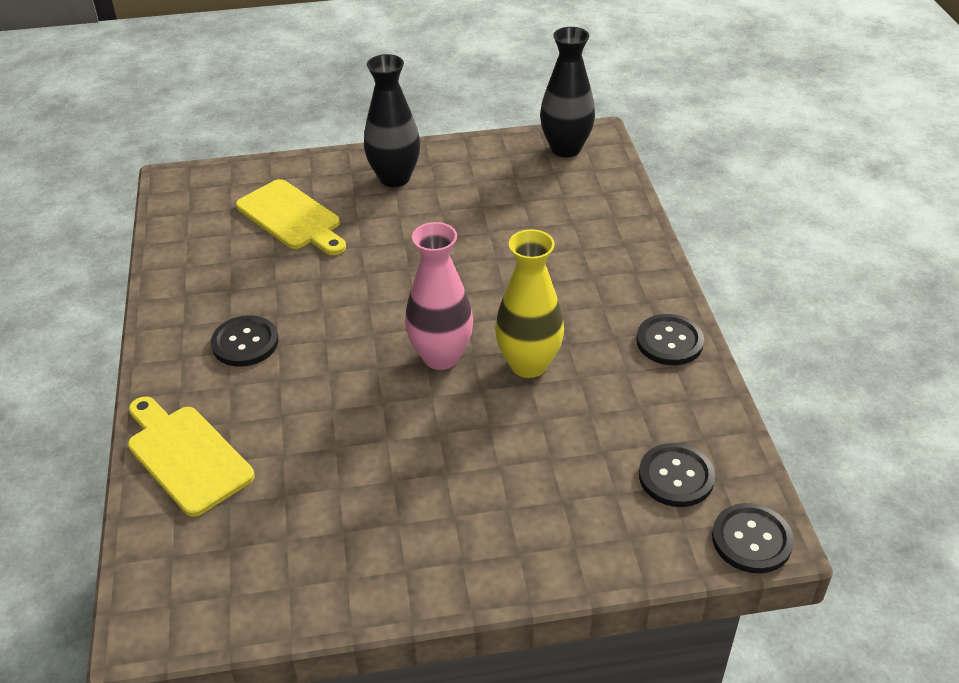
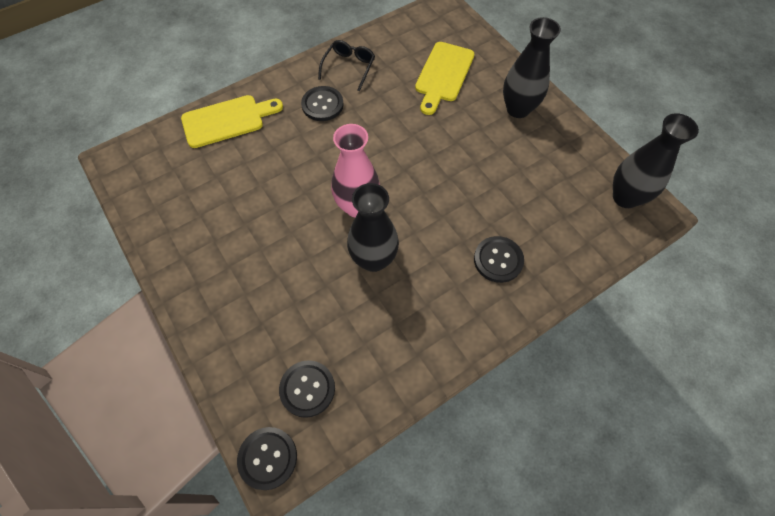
camera: 65 degrees right, 20 degrees up
(186, 456) = (227, 120): yellow cutting board -> yellow cutting board turned 45 degrees clockwise
(200, 297) = (349, 67): none -> black glasses
(528, 364) = (373, 259): yellow vase -> black vase
(669, 341) = (440, 343): black button -> black button (498, 260)

